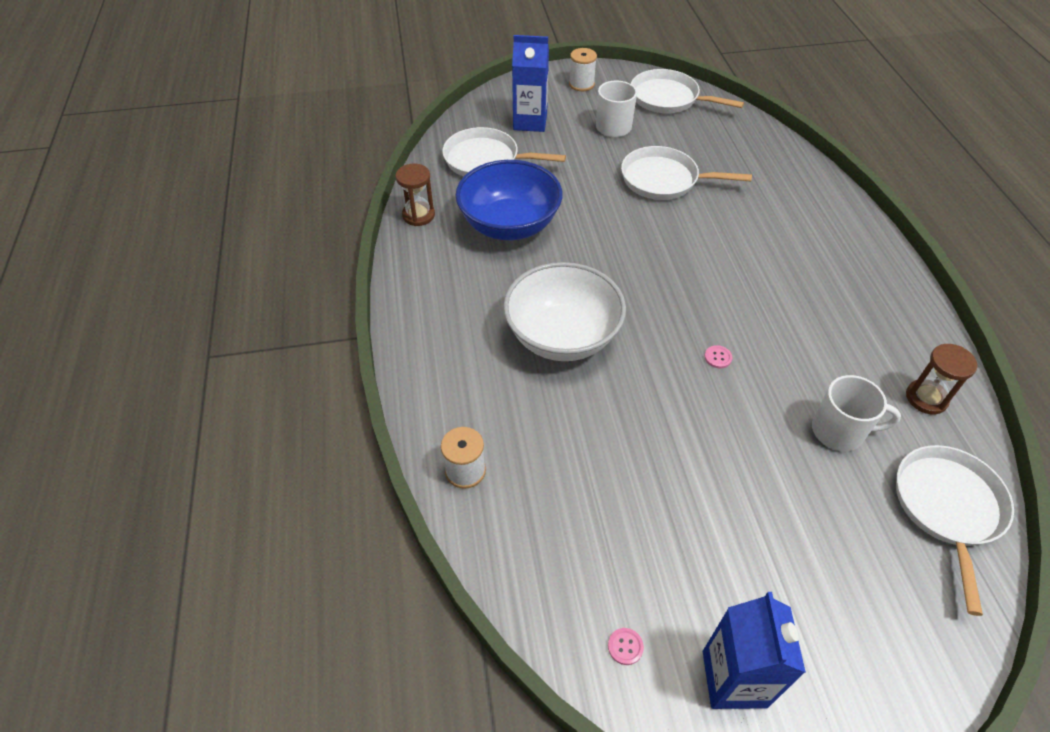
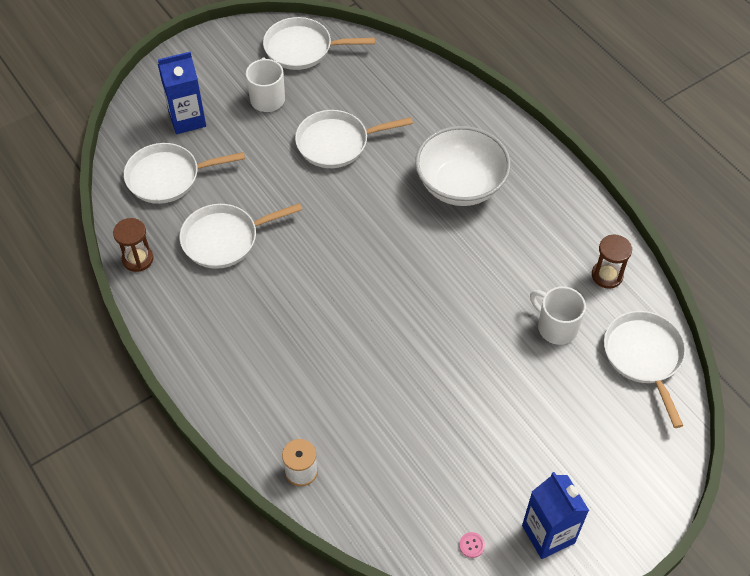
camera: 25 degrees left, 5 degrees up
(509, 225) = (224, 239): blue bowl -> white pan
(562, 336) = (321, 329): white bowl -> white bowl (460, 185)
(581, 84) = (214, 58): white spool -> none
(718, 357) = (448, 300): pink button -> none
(839, 431) = (556, 327): white mug -> white mug turned 120 degrees counterclockwise

